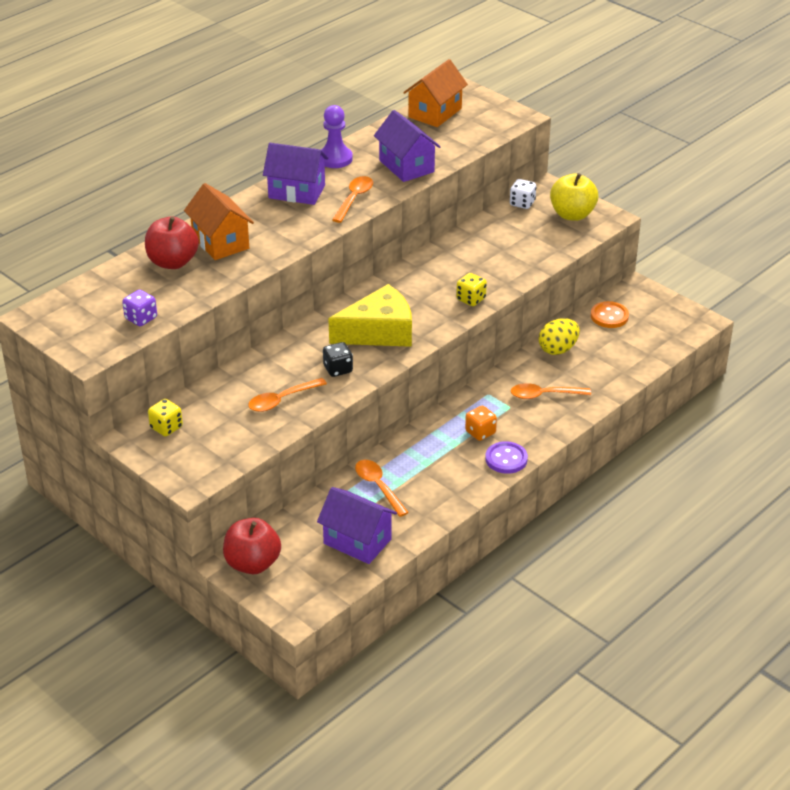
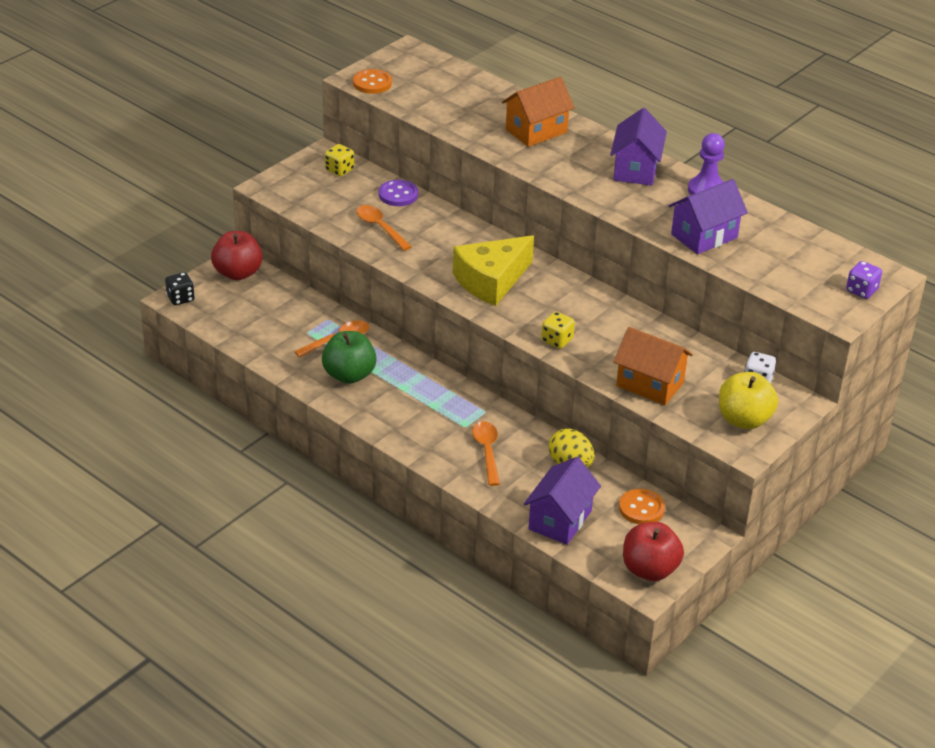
camera: 85 degrees right, 0 degrees up
(102, 344) = (372, 83): none -> orange button
(141, 318) = (410, 98): purple dice -> purple dice (861, 291)
(172, 262) = (499, 108): red apple -> red apple (649, 570)
(338, 369) = (428, 257): black dice -> black dice (180, 298)
(354, 199) = (629, 204): orange spoon -> none
(357, 541) = (263, 329): purple house -> purple house (560, 520)
(379, 332) = (491, 281): yellow cheese -> yellow cheese turned 75 degrees clockwise
(435, 113) = (828, 255): orange house -> orange house (650, 384)
(435, 479) = (349, 375): none -> green apple
(480, 432) = (421, 405): orange dice -> none
(506, 459) = (381, 422): purple button -> purple button (398, 195)

